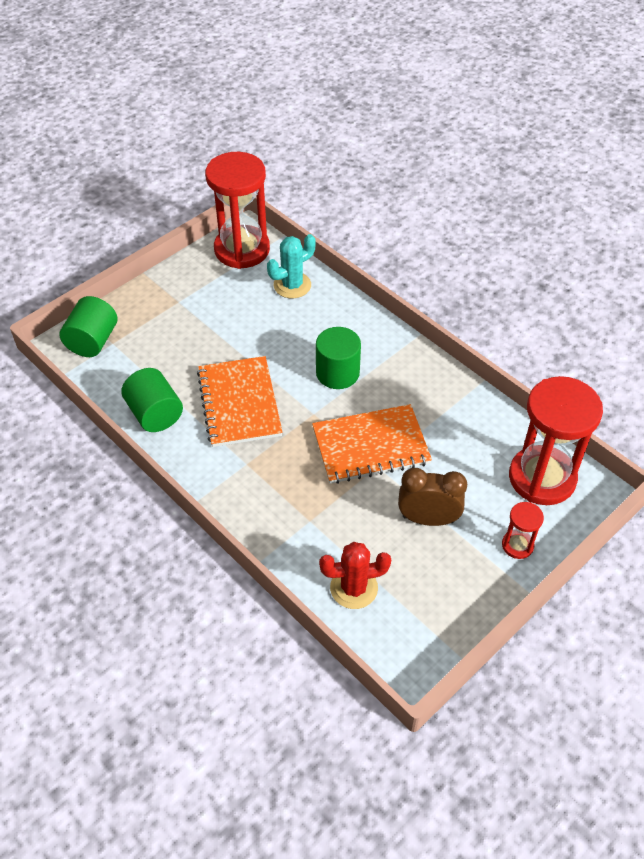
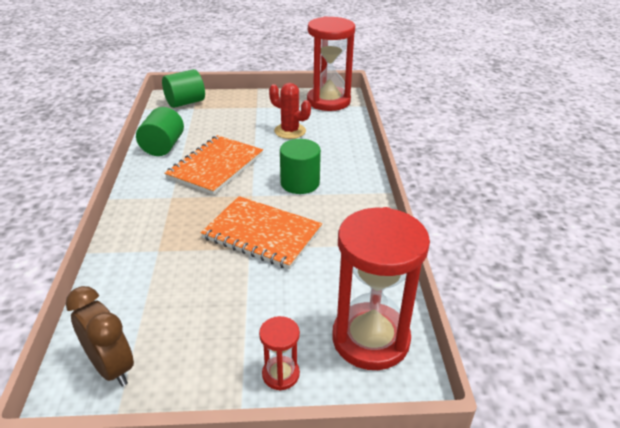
camera: 40 degrees right, 15 degrees down
(292, 285) = (335, 129): turquoise cactus -> none
(354, 588) = (120, 310): red cactus -> red cactus (290, 131)
(428, 519) = (236, 304): brown clock -> brown clock (111, 367)

